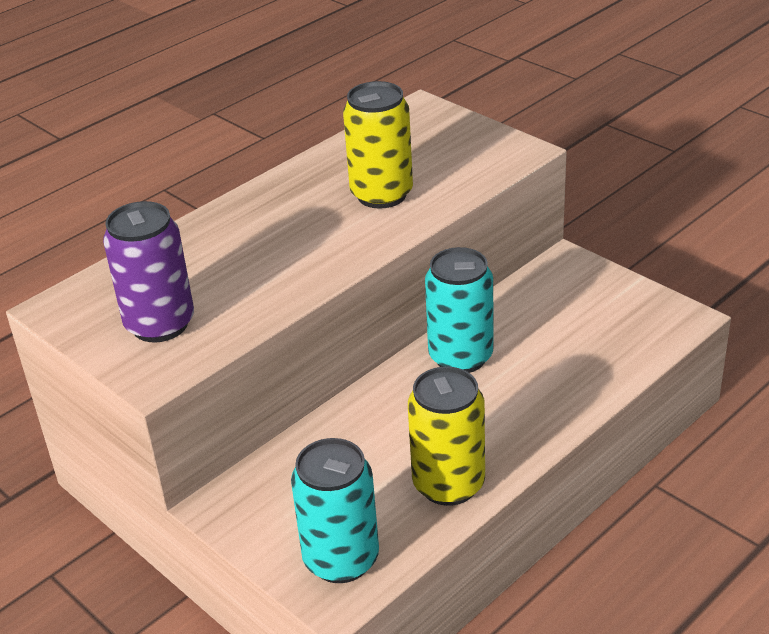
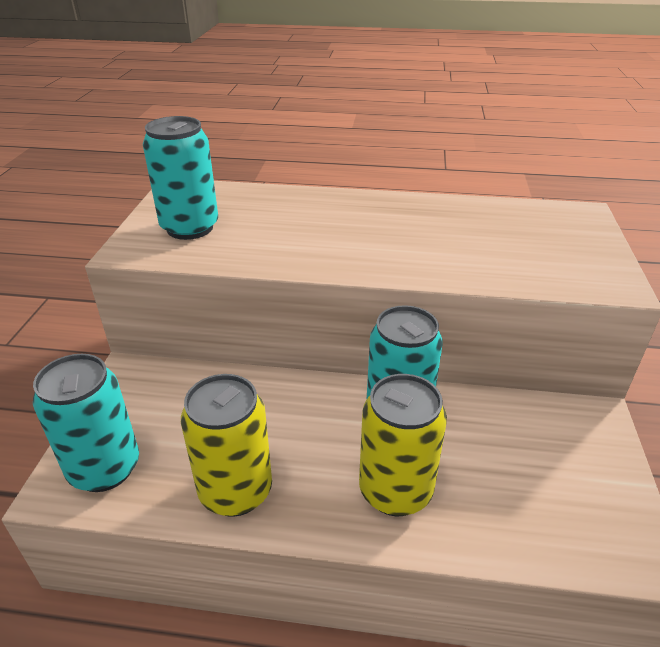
camera: 50 degrees right, 0 degrees up
(160, 324) = (190, 228): purple can -> turquoise can
(381, 194) = (447, 245): yellow can -> yellow can (395, 491)

